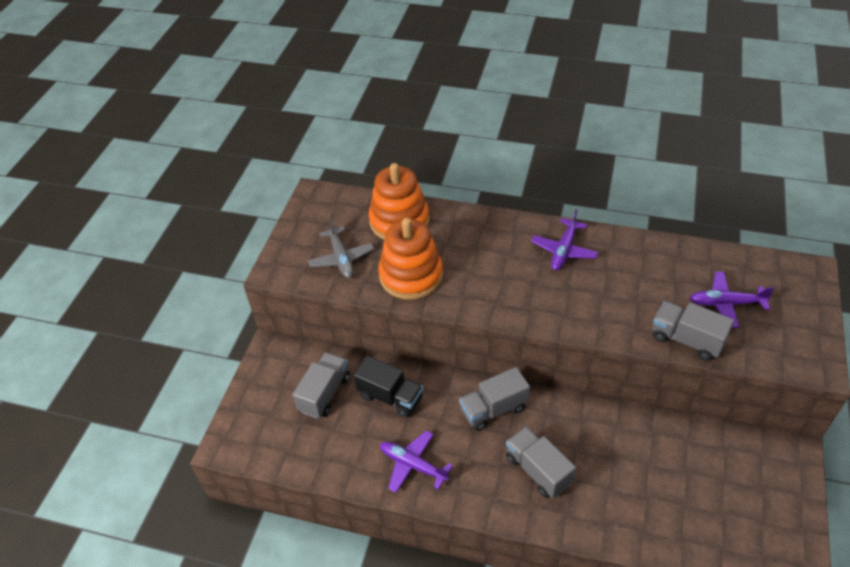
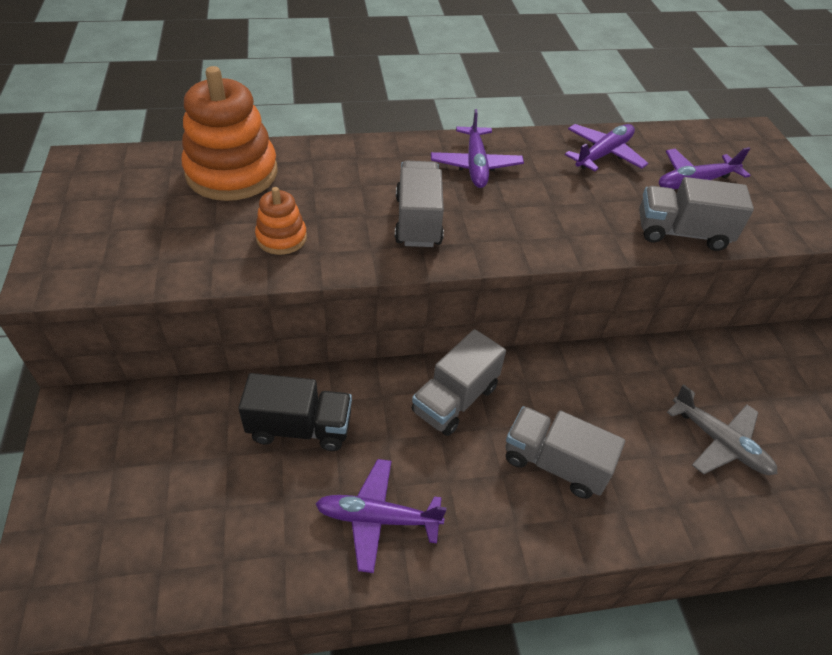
camera: 30 degrees left, 0 degrees up
(324, 393) = (192, 454): grey truck -> grey truck (418, 221)
(341, 258) = (159, 238): grey plane -> grey plane (719, 442)
(411, 275) = (281, 238): orange stacking toy -> orange stacking toy, size x0.51
(667, 262) = (603, 154): none -> purple plane

